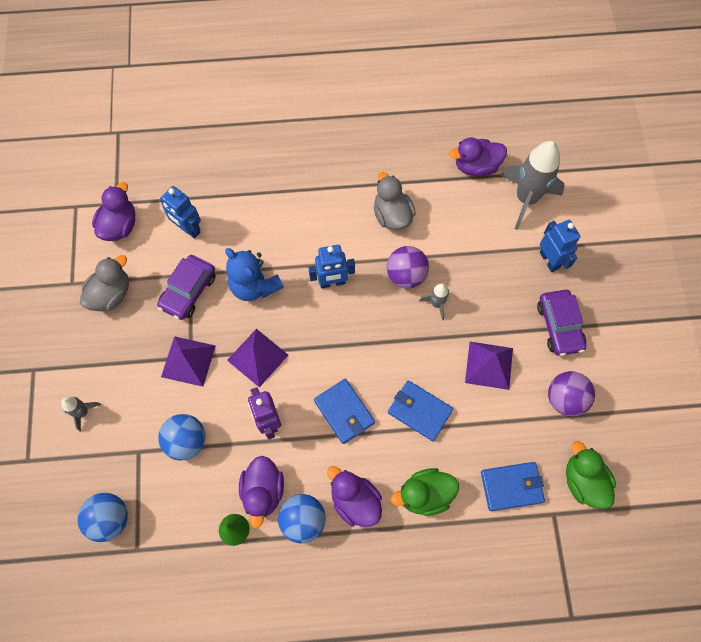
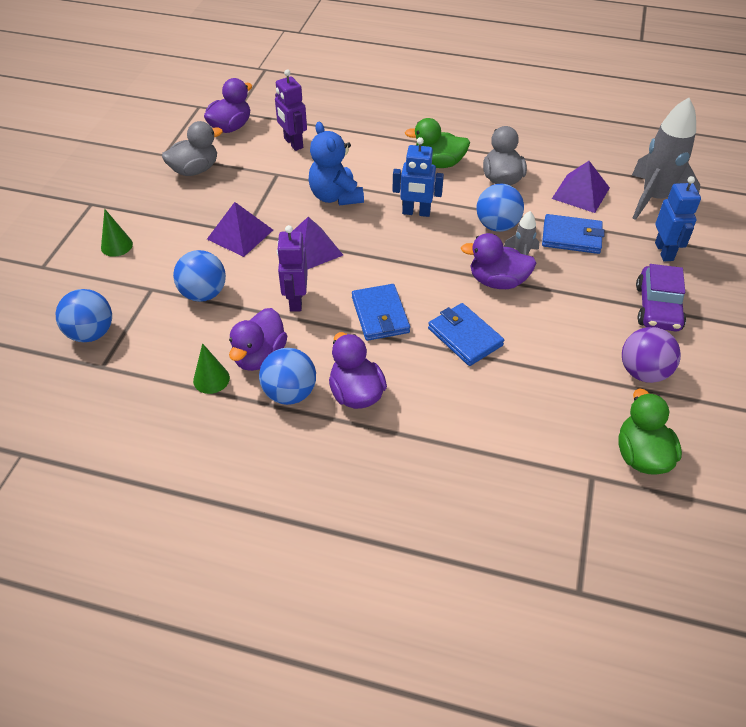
camera: 20 degrees right, 20 degrees down
(83, 412) = (116, 245): grey rocket -> green cone
(188, 229) = (293, 143): blue robot -> purple robot
(188, 291) = (269, 185): purple car -> none
(406, 275) = (497, 225): purple ball -> blue ball
(424, 494) = (439, 411): green duck -> green duck (438, 163)
(476, 166) = (607, 163): purple duck -> purple duck (497, 281)
(489, 365) = (561, 319): purple pyramid -> purple pyramid (580, 193)
(511, 486) = (547, 434): blue wallet -> blue wallet (571, 237)

